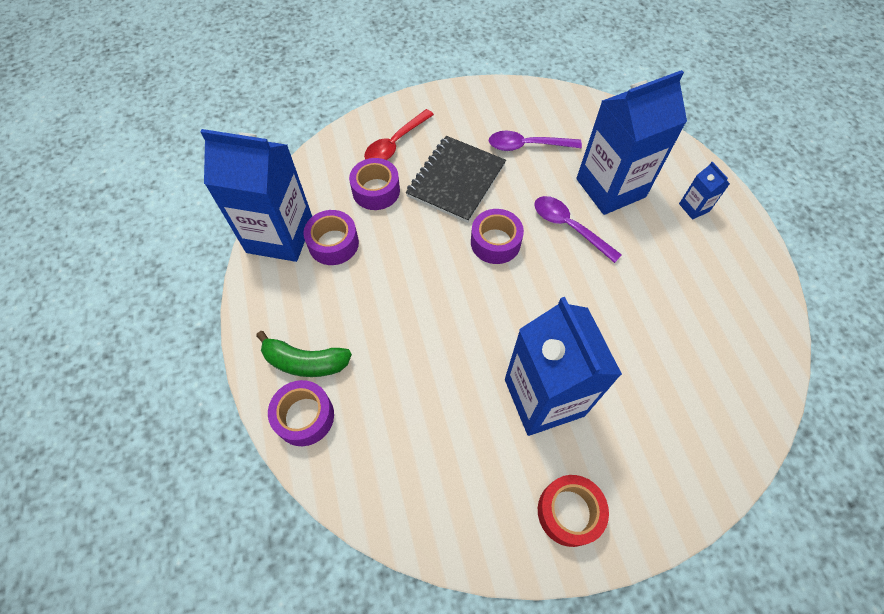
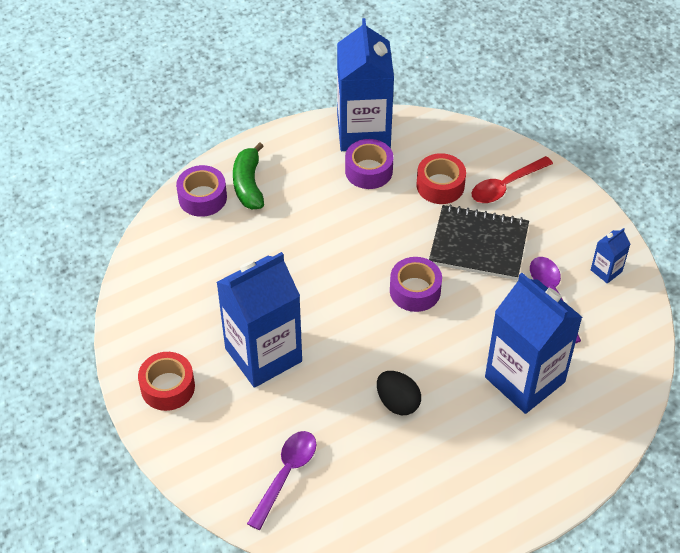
camera: 75 degrees right, 10 degrees down
(376, 190) = (440, 185): purple tape -> red tape
(395, 143) = (506, 186): red spoon -> red spoon turned 60 degrees counterclockwise
(569, 227) = (457, 349): purple spoon -> purple spoon (286, 475)
(621, 288) = (397, 402): none -> black egg
(694, 207) = (529, 462): blue carton -> blue carton (606, 271)

